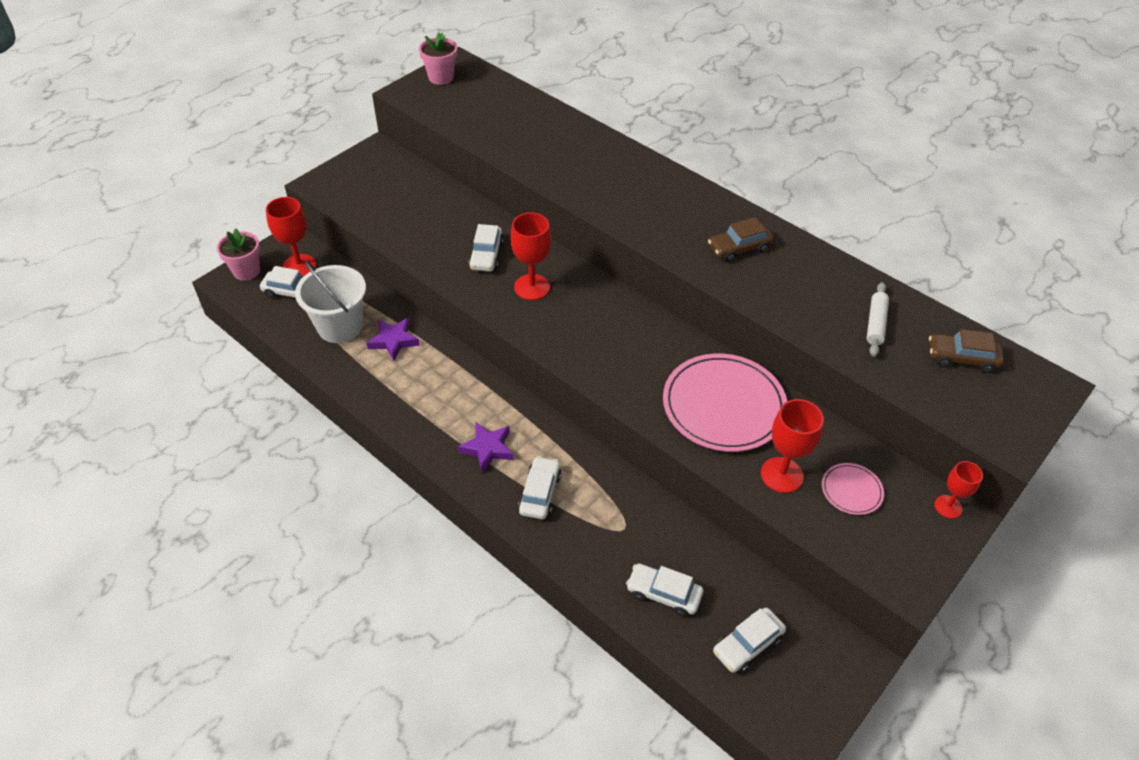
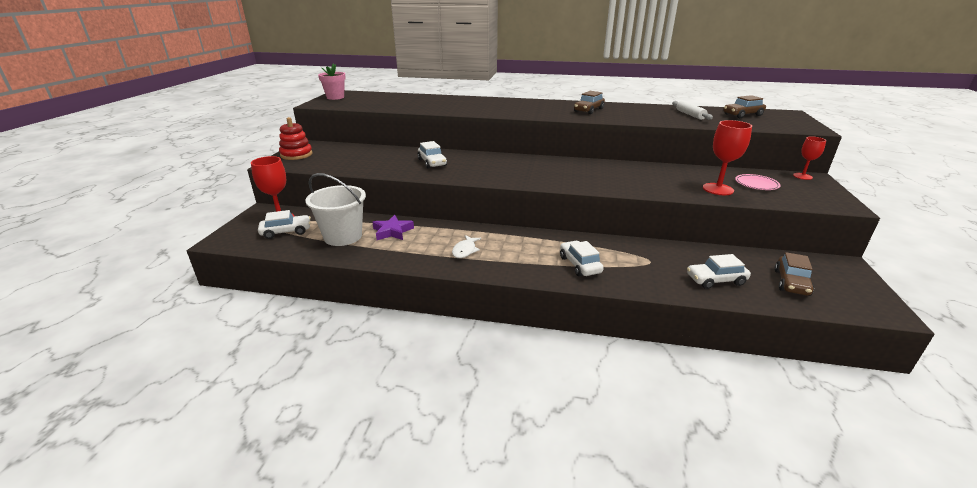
camera: 30 degrees left, 20 degrees down
(246, 271) = (235, 232): pink flower pot -> none
(351, 172) = (296, 155): none -> red stacking toy
(442, 410) = (465, 250): none -> white fish
(488, 449) = (519, 257): purple star -> none
(532, 287) = (477, 166): red goblet -> none
(723, 406) = (648, 176): pink plate -> none
(747, 645) = (791, 283): white car -> brown car

